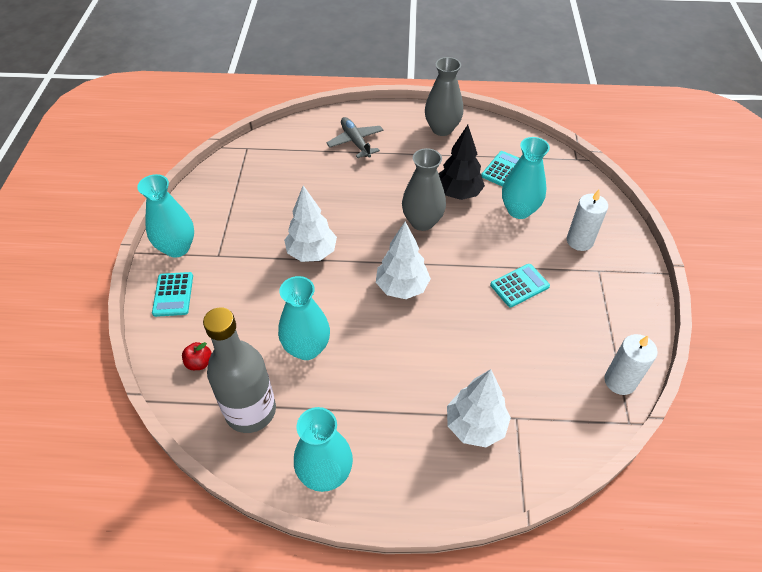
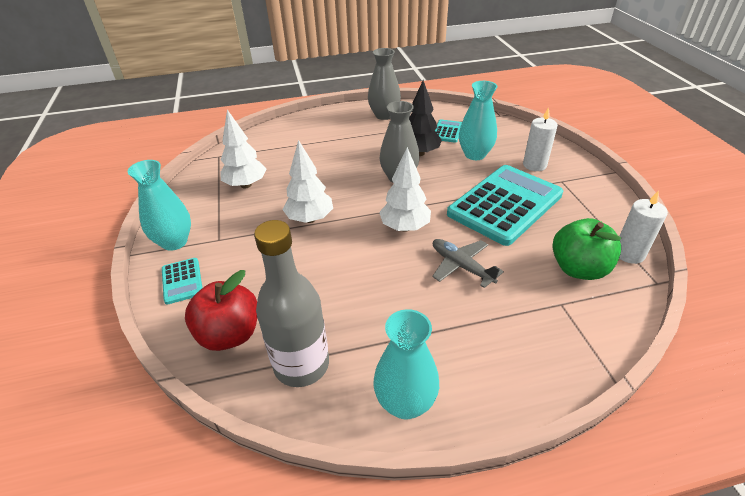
camera: 15 degrees left, 10 degrees down
(199, 363) = (230, 334): red apple -> red apple, size x2.21
(307, 348) = (337, 295): turquoise vase -> none
(355, 142) = (315, 135): grey plane -> grey plane (461, 266)
(475, 426) = (528, 320): white tree -> white tree (246, 185)
(519, 286) = (505, 204): turquoise calculator -> turquoise calculator, size x2.31
(556, 384) = (578, 269): none -> green apple

